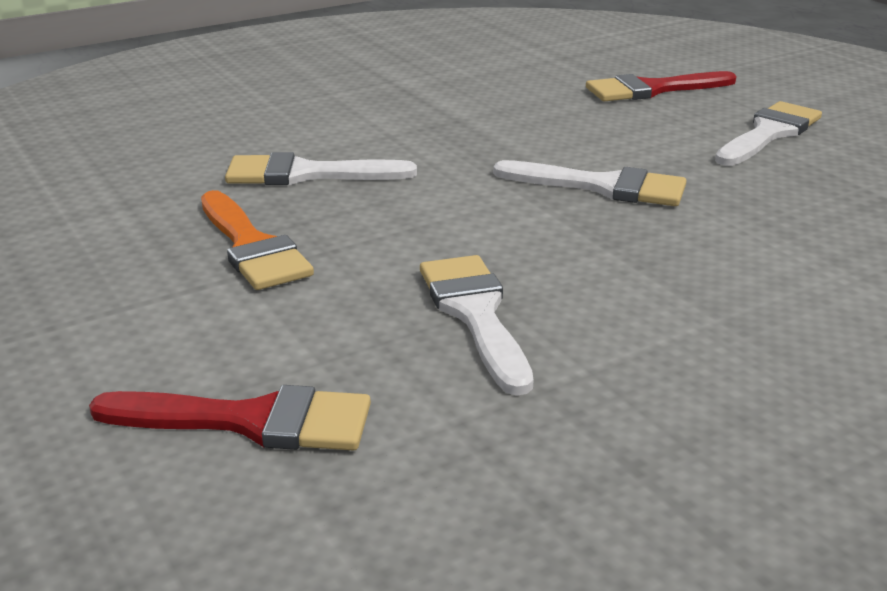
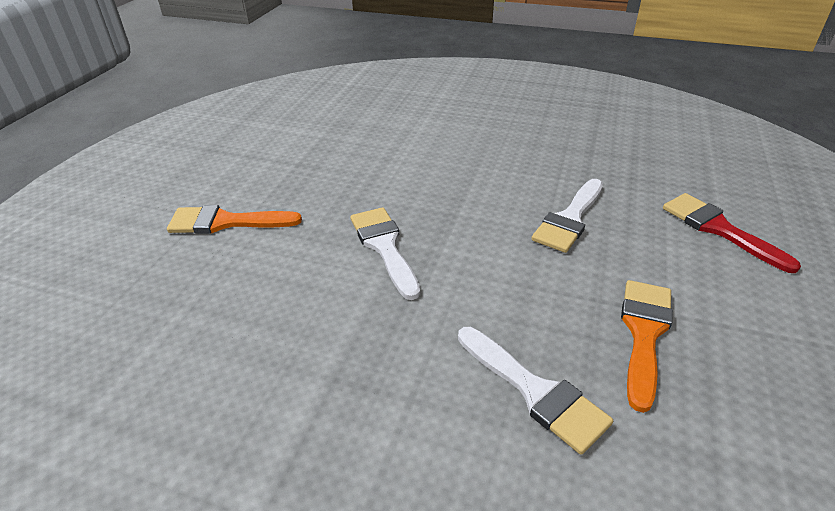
camera: 130 degrees left, 10 degrees up
(652, 89) = (159, 306): red brush -> none
(769, 133) = (226, 222): white brush -> orange brush

